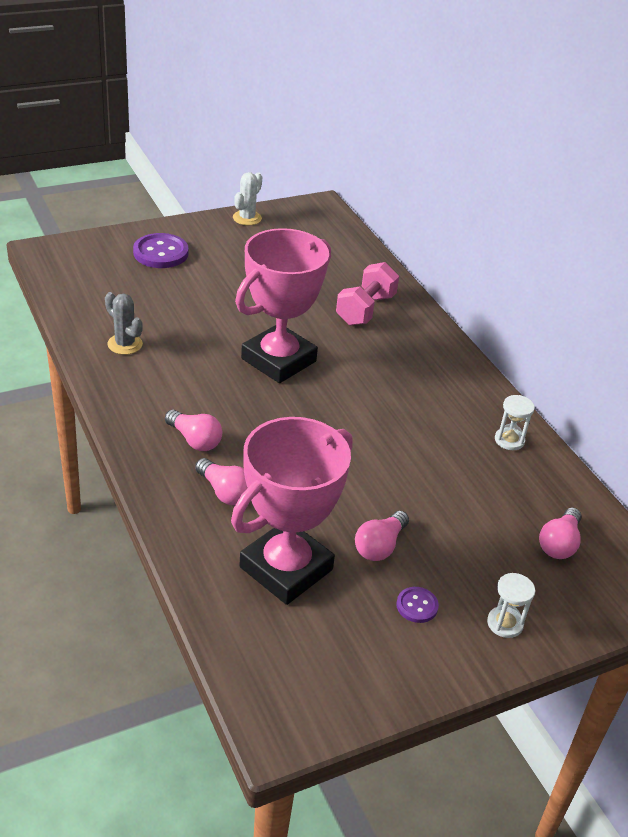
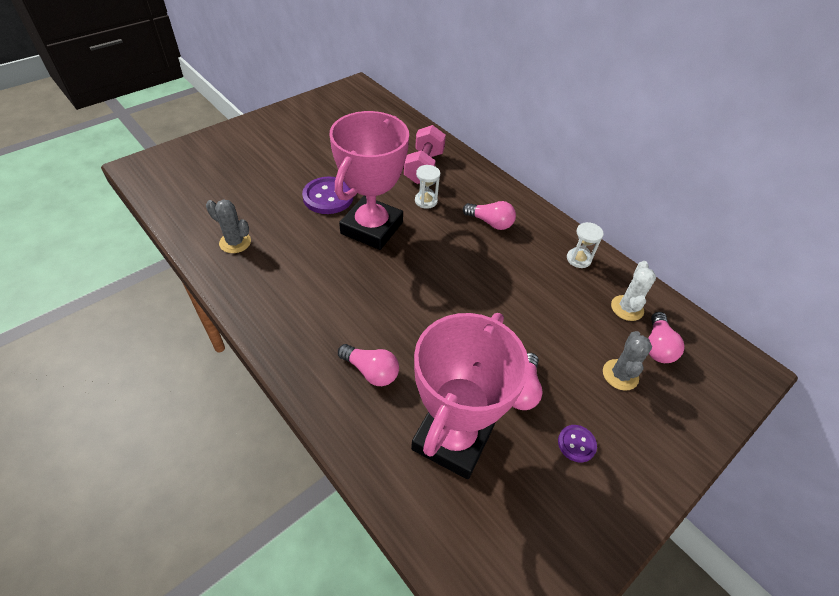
camera: 15 degrees left, 10 degrees up
(161, 253) = (241, 150): purple button -> purple button (328, 197)
(195, 440) = (327, 324): pink light bulb -> pink light bulb (490, 222)
(247, 218) = (302, 106): white cactus -> white cactus (627, 308)
(499, 559) = (620, 375): none -> grey cactus
(505, 623) = (652, 439): white hourglass -> white hourglass (426, 201)

